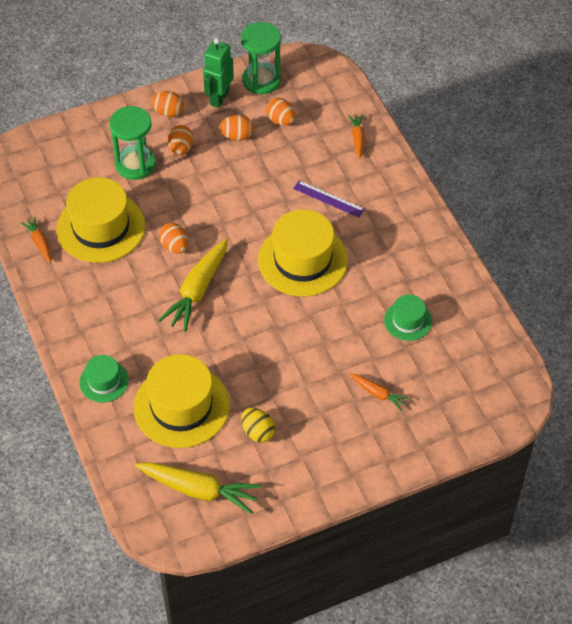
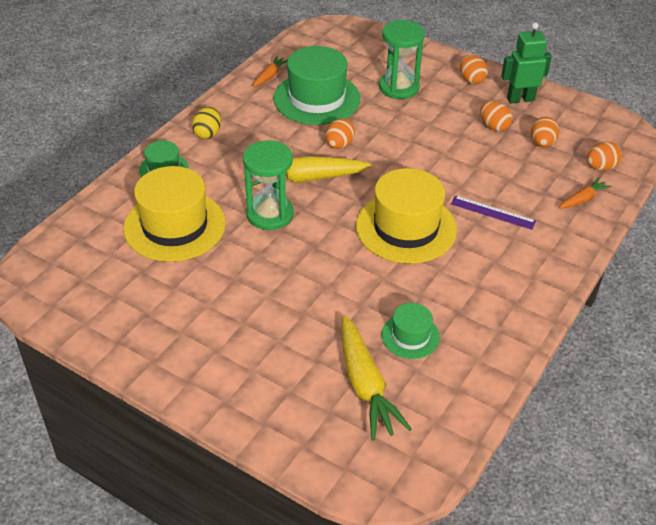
camera: 55 degrees right, 10 degrees down
(101, 227) = (317, 98): yellow hat -> green hat
(181, 149) = (443, 103): orange egg -> orange egg (600, 167)
(199, 490) = (91, 279): yellow carrot -> yellow carrot (365, 385)
(258, 432) = (185, 288): yellow egg -> yellow egg (208, 133)
(261, 80) = (570, 113): green hourglass -> green hourglass (270, 214)
(328, 199) = (493, 212): purple ruler -> purple ruler turned 60 degrees counterclockwise
(378, 394) = (301, 355): orange carrot -> none

